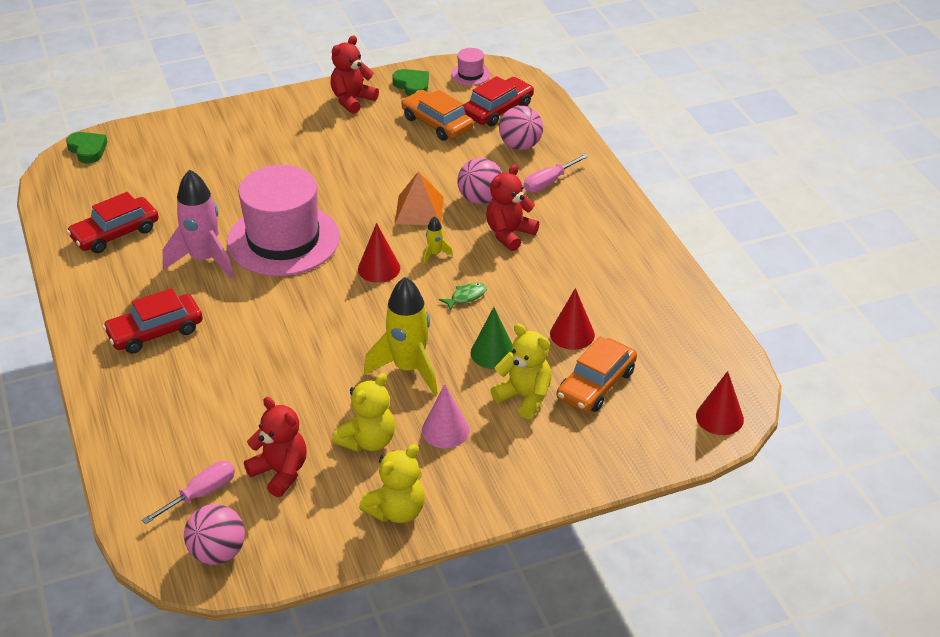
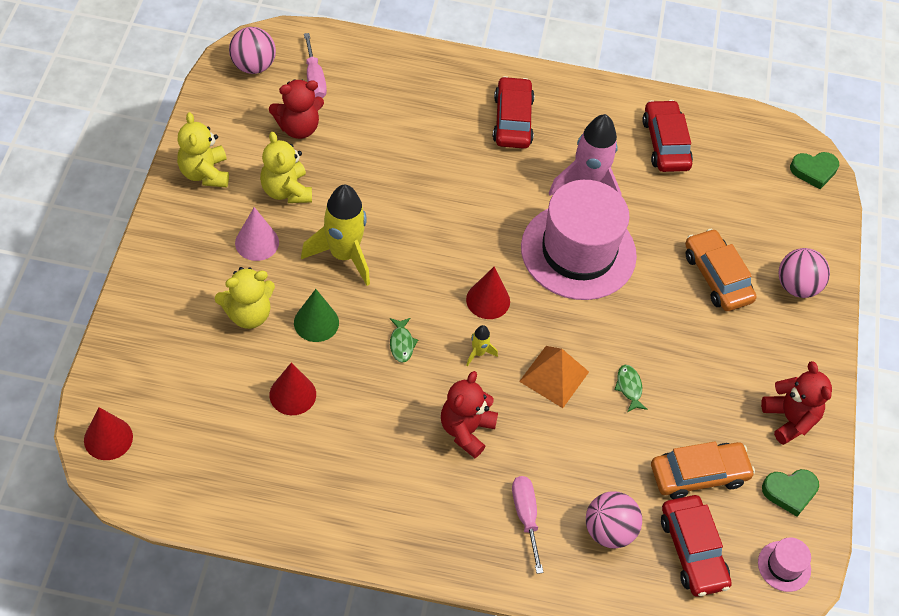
camera: 115 degrees right, 15 degrees up
(394, 173) = (629, 387): none -> green fish
(480, 199) = (538, 437): pink ball -> pink ball (797, 286)
(509, 234) = (466, 430): red teddy bear -> red teddy bear turned 135 degrees counterclockwise
(596, 384) = (220, 373): orange car -> orange car (717, 277)

